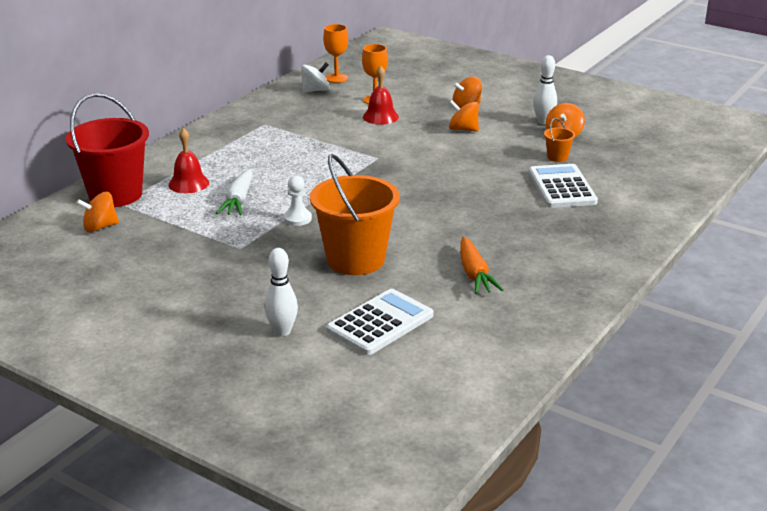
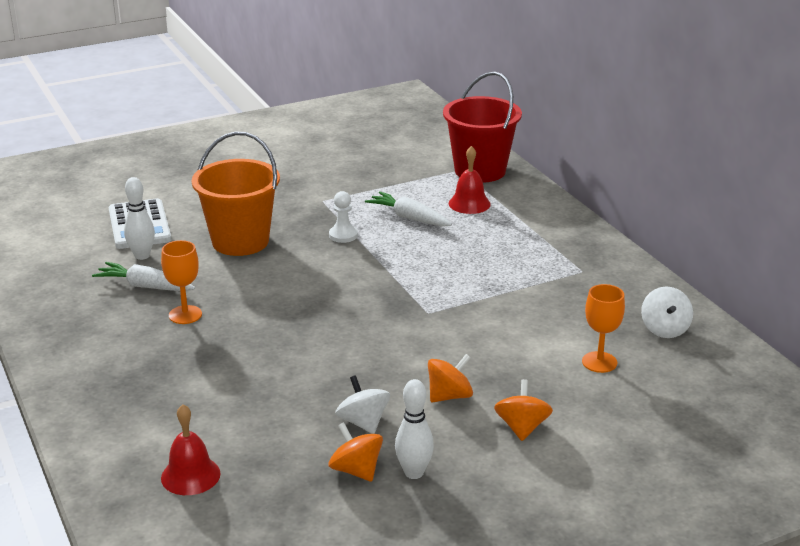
camera: 120 degrees right, 0 degrees up
(100, 227) = (424, 156): orange spinning top -> none
(282, 332) = (182, 188): white bowling pin -> white bowling pin (142, 256)
(336, 78) = (701, 357): orange goblet -> orange goblet (185, 315)
(380, 117) = (541, 349): red bell -> red bell (190, 475)
(474, 274) = (145, 286): orange carrot -> white carrot
(521, 145) = (363, 422): none -> white spinning top
(557, 157) = (303, 435): orange bucket -> none
(562, 187) = (230, 403): white calculator -> none

